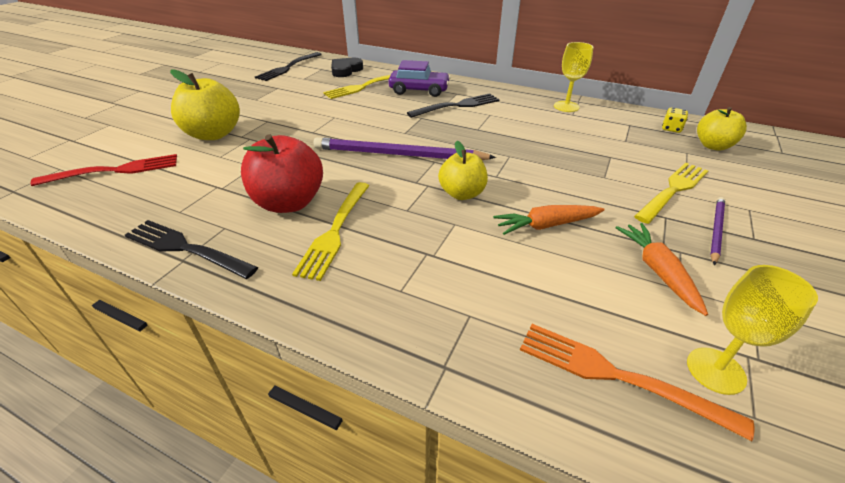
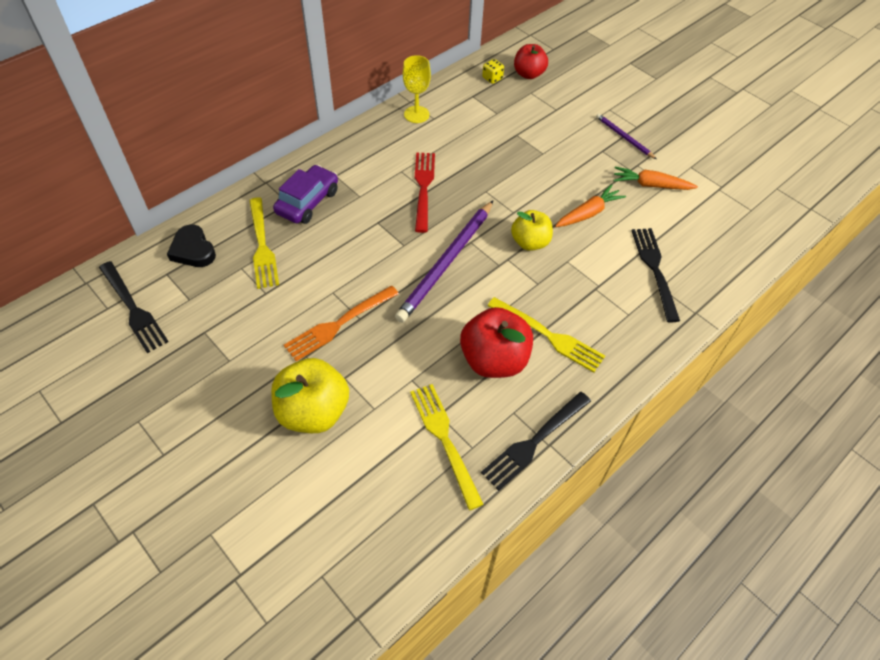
camera: 70 degrees left, 15 degrees up
(114, 171) = (358, 513): red fork -> red fork (423, 188)
(457, 106) = (367, 186): black fork -> black fork (654, 270)
(546, 225) = (588, 213): orange carrot -> orange carrot turned 135 degrees counterclockwise
(617, 376) = (719, 244): orange fork -> orange fork (339, 324)
(673, 190) = (575, 129): yellow fork -> yellow fork (444, 440)
(713, 146) = (528, 74): yellow apple -> red apple
(715, 370) = (724, 206): yellow goblet -> none

